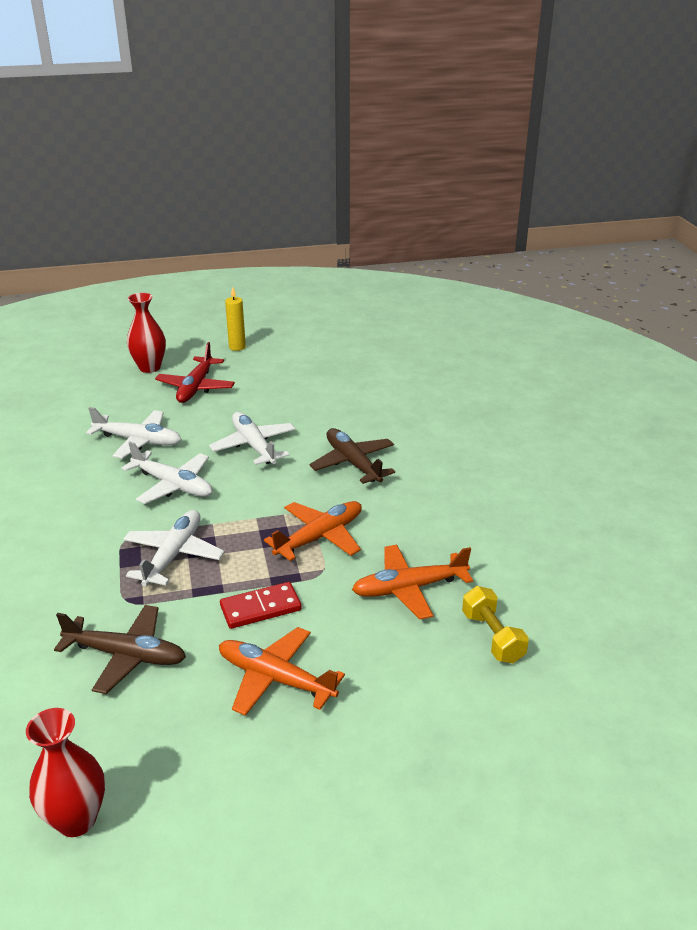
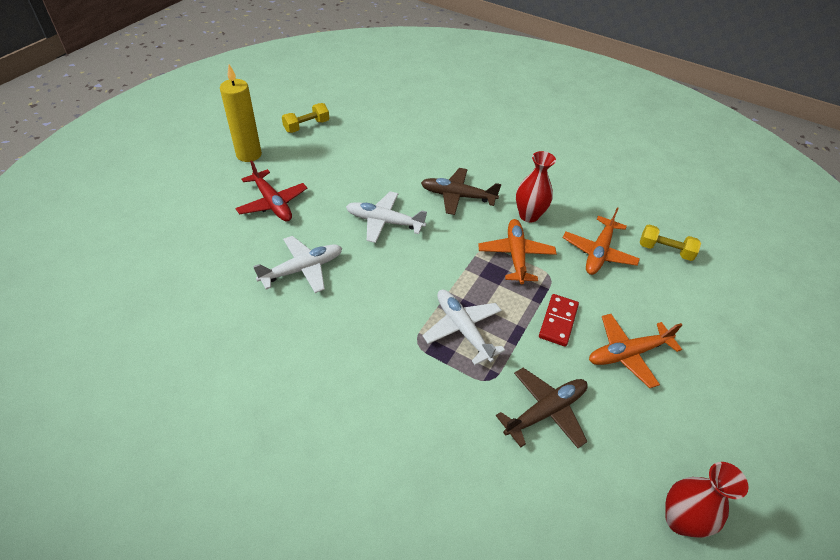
camera: 50 degrees left, 15 degrees up
(149, 367) = (208, 207): red vase -> red vase (529, 215)
(173, 485) = (381, 284): white plane -> none
(237, 347) = (249, 154): yellow candle -> yellow candle, size x1.65
(317, 348) = (306, 126): none -> yellow dumbbell

